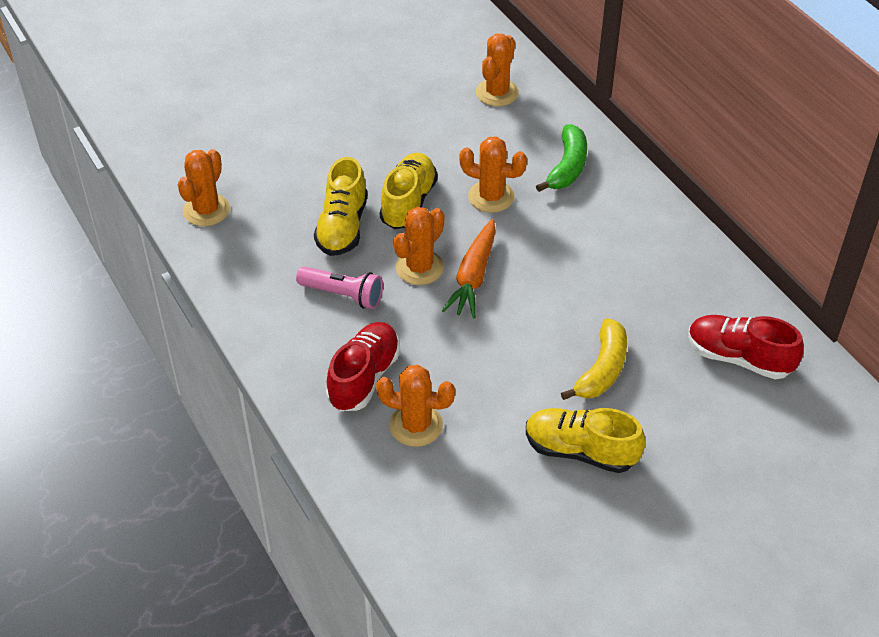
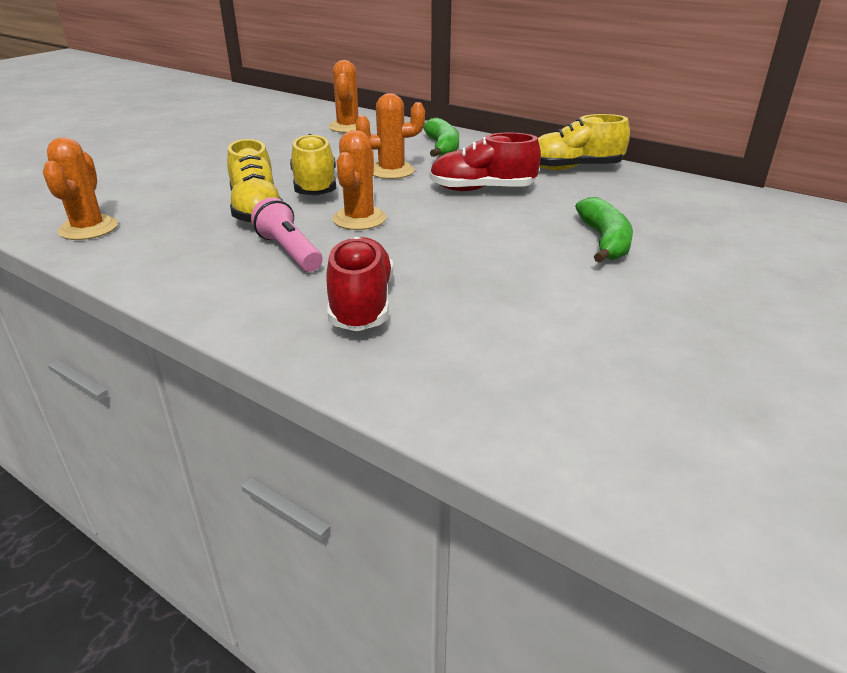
camera: 25 degrees left, 15 degrees down
(343, 295) = (289, 251): pink flashlight -> pink flashlight turned 120 degrees counterclockwise
(416, 425) = (457, 327): orange cactus -> none
(473, 277) = (419, 214): orange carrot -> none
(580, 451) = (655, 299): yellow shoe -> yellow shoe (573, 168)
(602, 369) = (604, 241): yellow banana -> green banana
(738, 358) = (708, 209): red shoe -> red shoe (482, 190)

